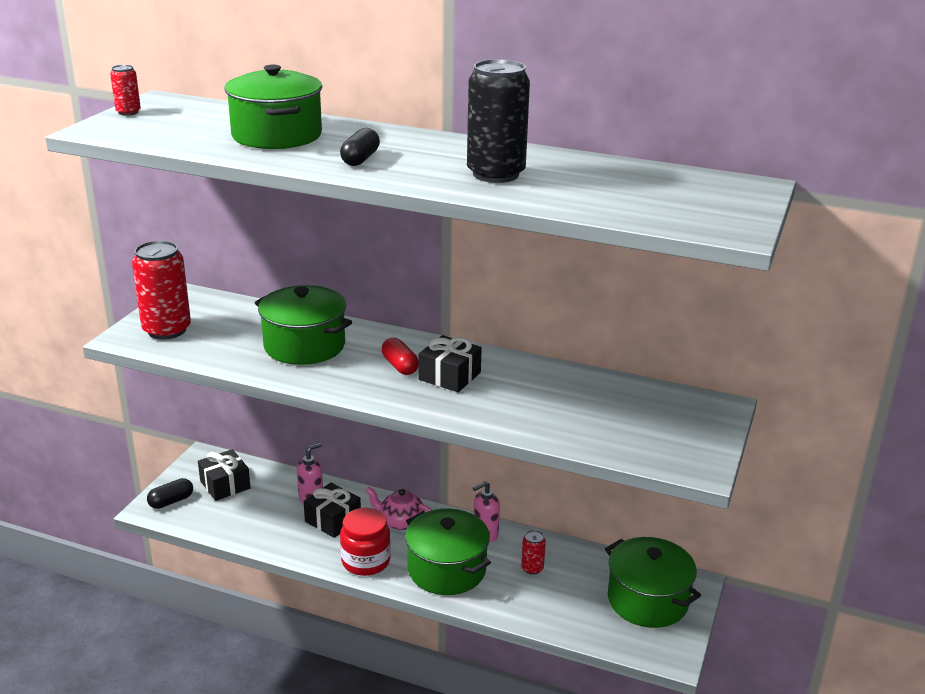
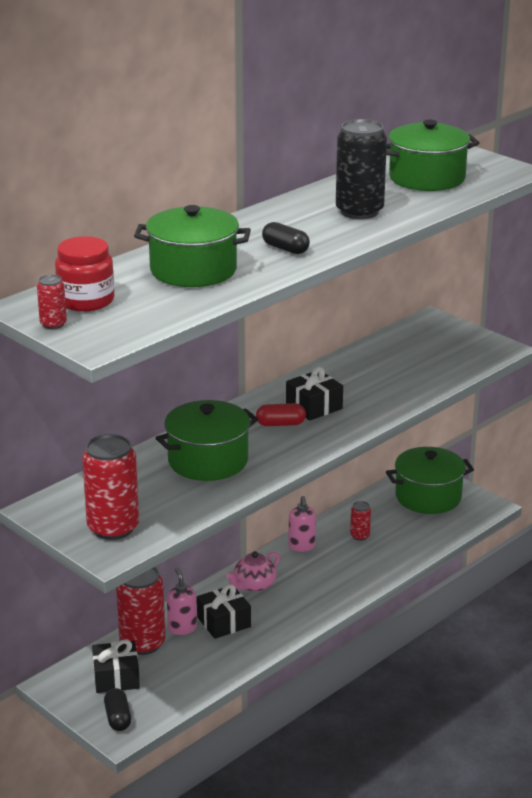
camera: 65 degrees left, 0 degrees up
(278, 484) = (142, 643): none -> red can
(366, 561) = (295, 616): red jar -> red jar (86, 301)
(447, 569) = (334, 577): green pot -> green pot (427, 178)

